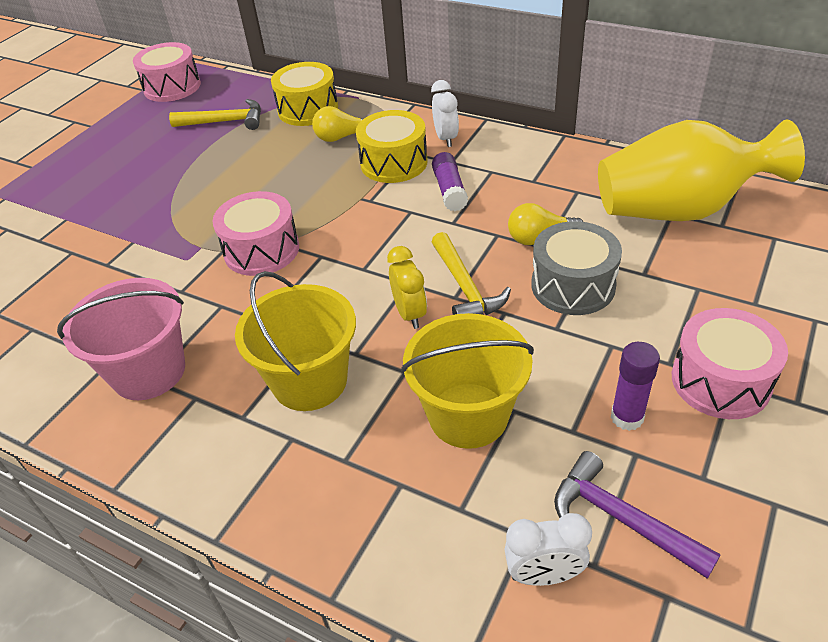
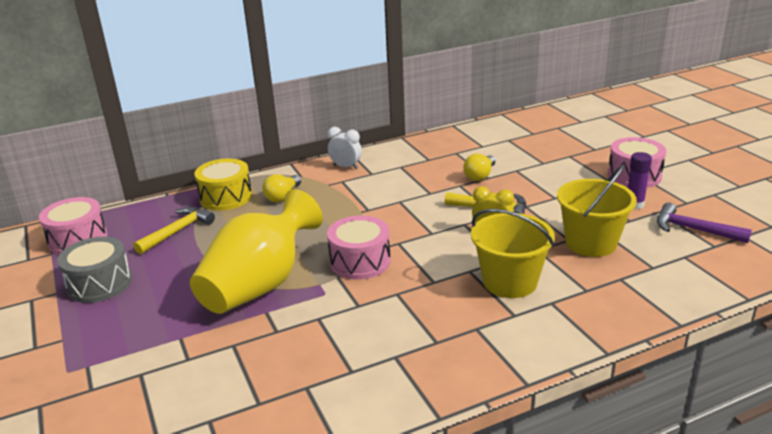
camera: 55 degrees left, 15 degrees down
(148, 371) = (427, 341): pink bucket -> none
(394, 163) = (342, 190): yellow drum -> none
(449, 190) = (398, 183): purple glue stick -> none
(544, 575) = (710, 260): white clock -> none
(573, 285) = (529, 182): grey drum -> grey drum (99, 284)
(620, 519) = (693, 229): purple hammer -> purple hammer turned 45 degrees clockwise
(679, 210) = (508, 137): yellow vase -> yellow vase (259, 285)

